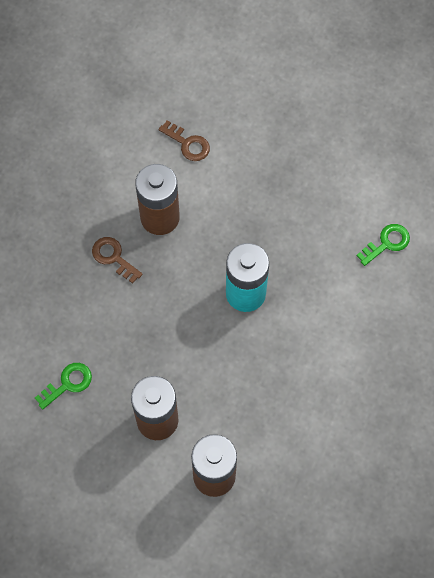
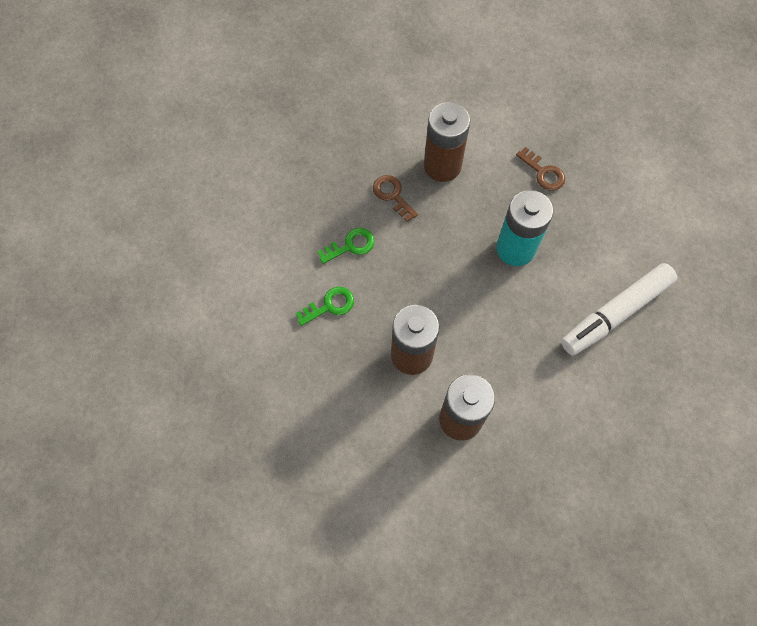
camera: 10 degrees right, 0 degrees up
(188, 144) = (478, 104): brown key -> brown key (543, 173)
(352, 343) = (616, 313): none -> white marker
(386, 243) = (661, 223): green key -> green key (350, 245)

